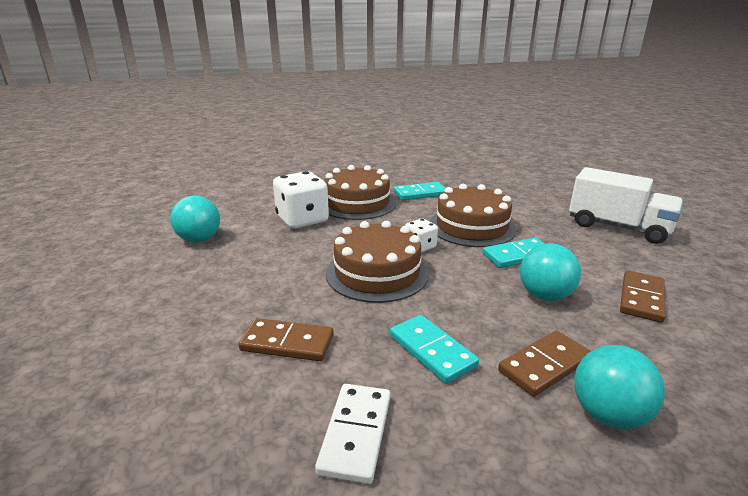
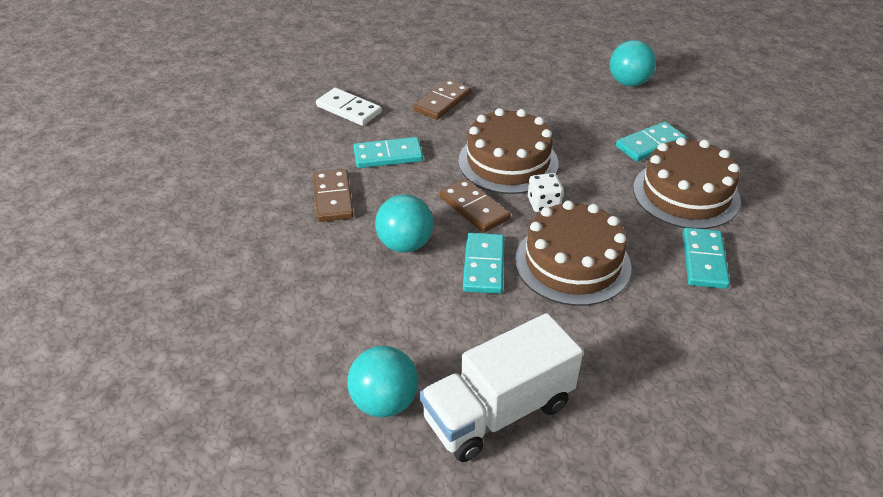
camera: 115 degrees right, 15 degrees up
(302, 220) = (650, 144): white dice -> turquoise domino
(608, 414) = (276, 201): turquoise ball -> turquoise ball (384, 402)
(641, 298) = (353, 307): brown domino -> brown domino (474, 208)

